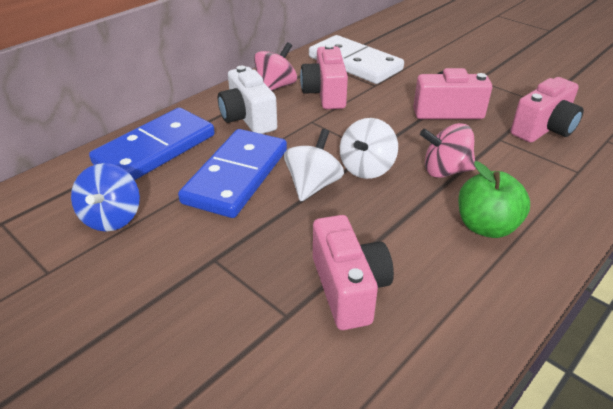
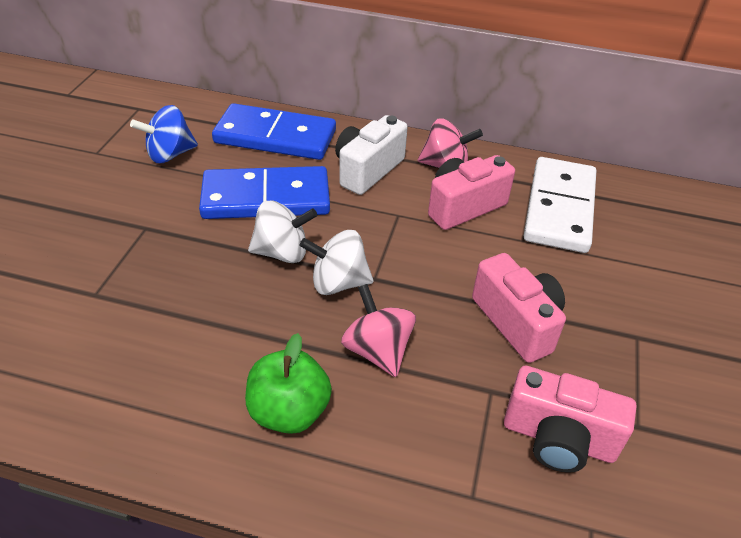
camera: 60 degrees right, 5 degrees up
(348, 288) = (142, 323): pink camera -> none

